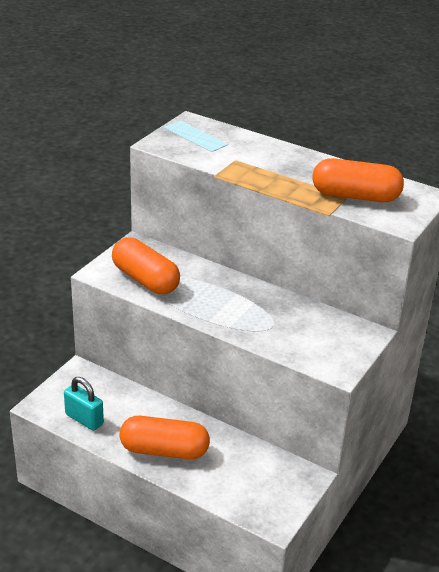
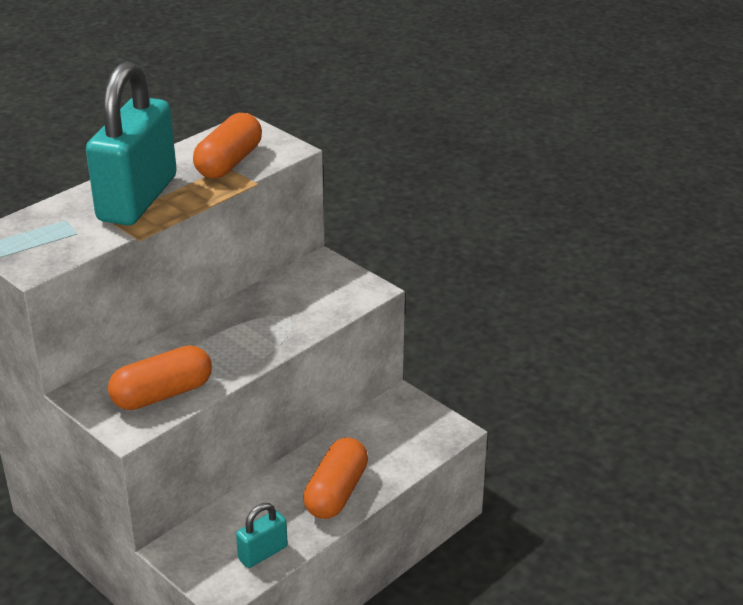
camera: 75 degrees left, 0 degrees up
(272, 165) = (137, 198): none -> turquoise padlock

